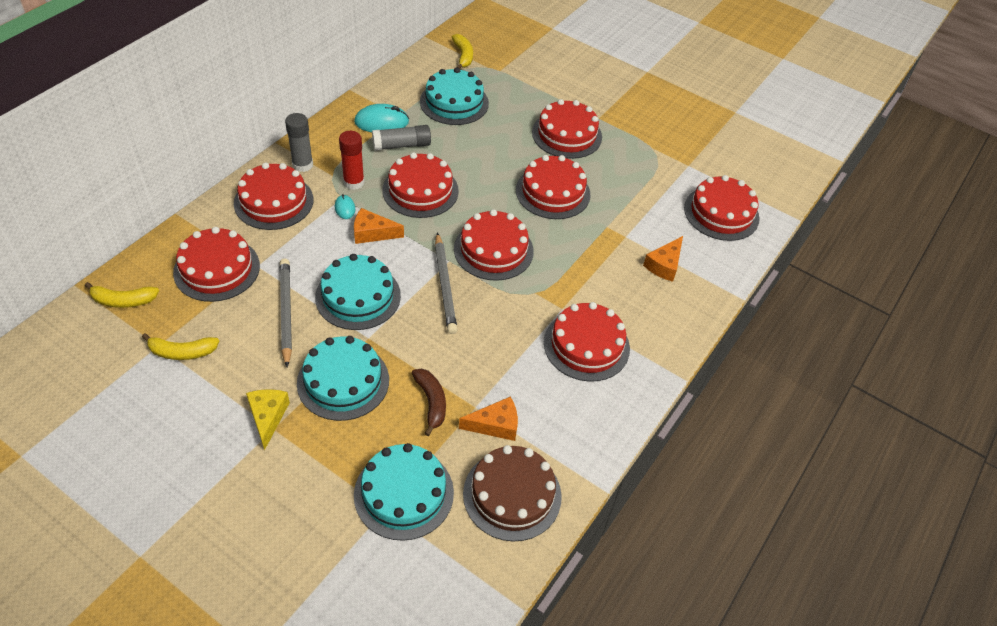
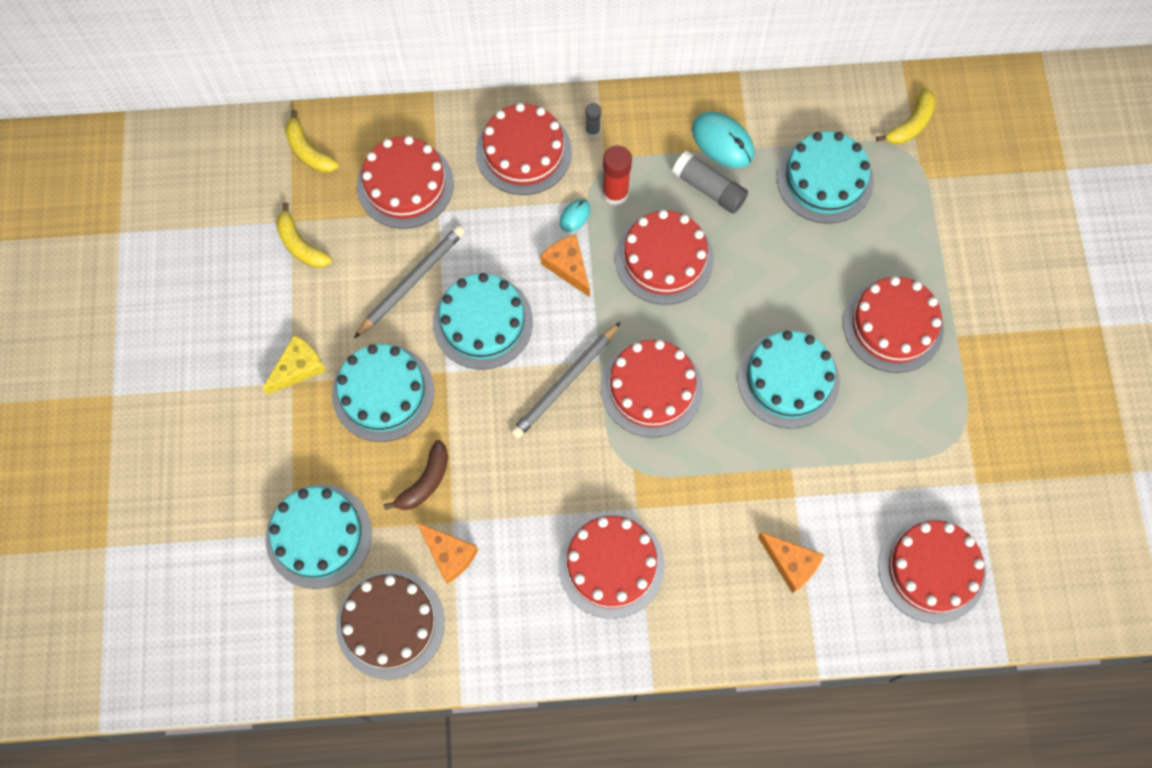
camera: 55 degrees right, 20 degrees up
(302, 165) = (592, 130): grey glue stick -> grey glue stick, size x0.57
(553, 192) = (788, 379): red cake -> turquoise cake
(664, 265) = (791, 563): orange cheese -> orange cheese turned 135 degrees counterclockwise

